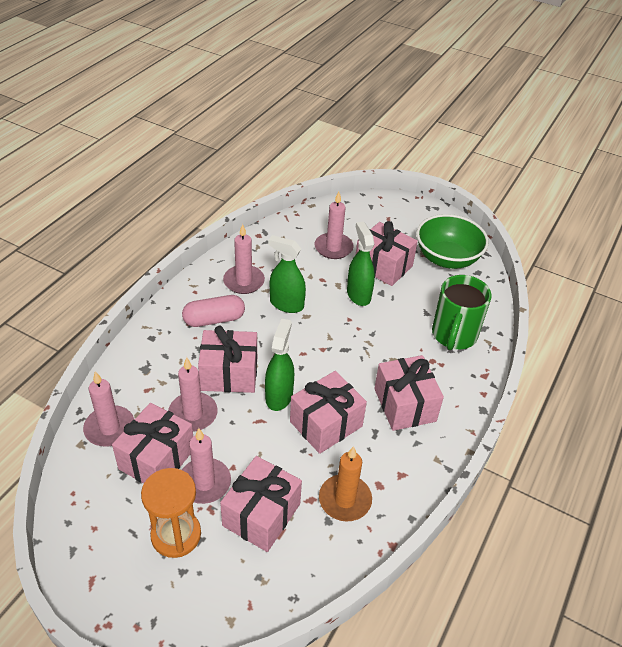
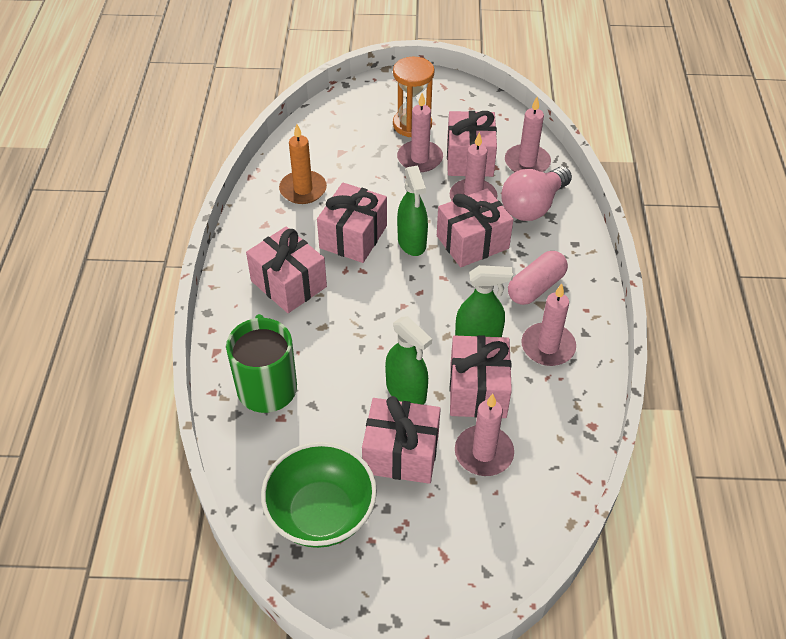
camera: 155 degrees right, 5 degrees up
(150, 382) = (533, 206): none -> pink light bulb
(261, 515) = (361, 157): pink gift -> pink gift (478, 390)

